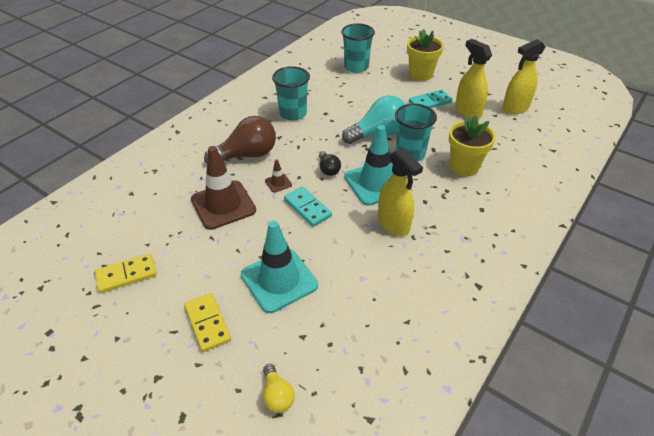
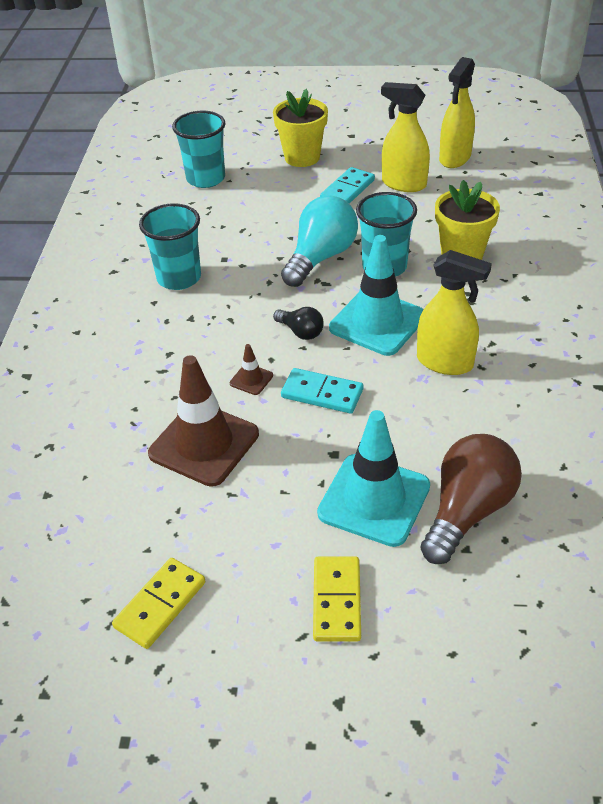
camera: 30 degrees left, 0 degrees up
(208, 323) = (337, 601): yellow domino -> yellow domino turned 60 degrees clockwise
(247, 155) = (170, 362): brown light bulb -> brown light bulb (467, 511)
(277, 395) = (503, 631): yellow light bulb -> none

